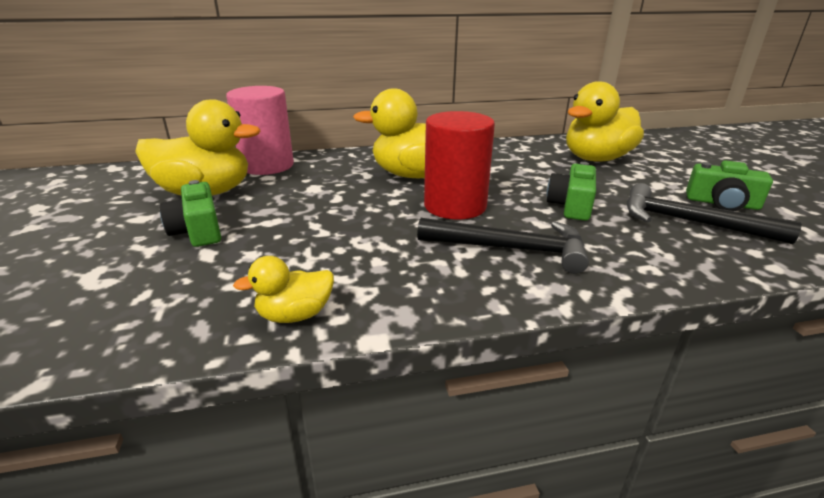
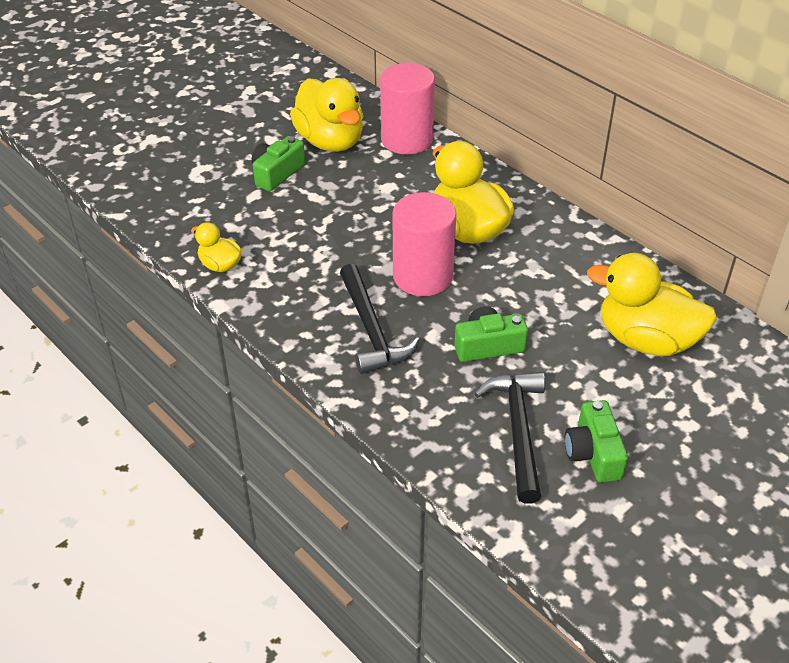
camera: 60 degrees right, 15 degrees up
(455, 206) = (422, 276): red cylinder -> pink cylinder

